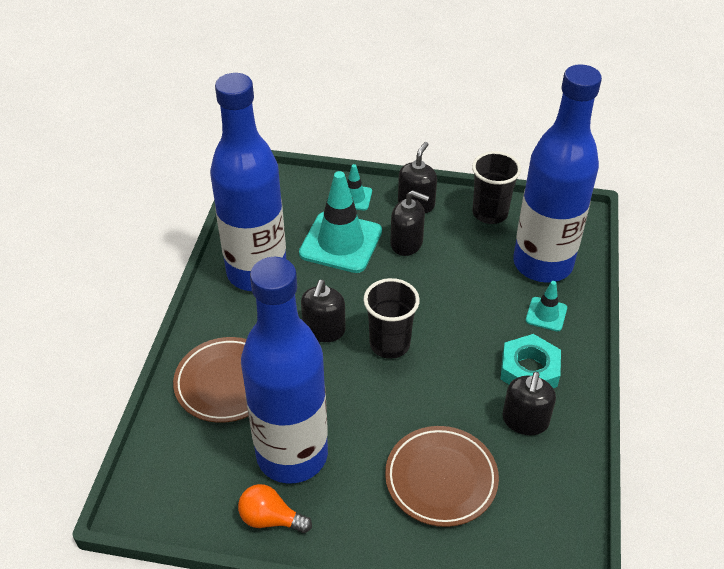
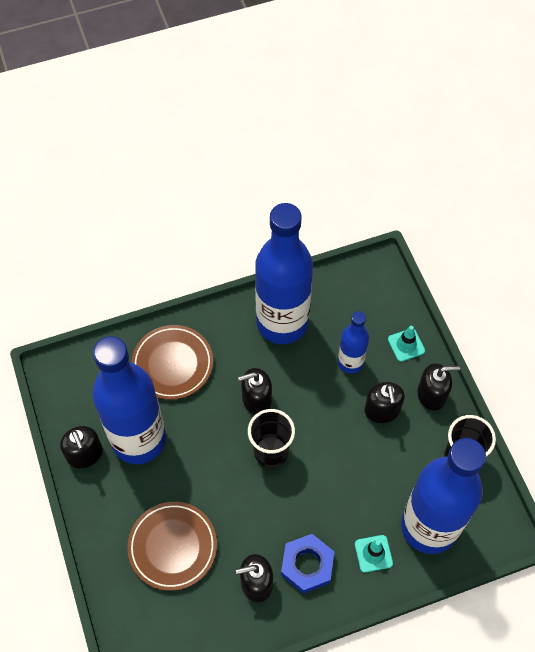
camera: 60 degrees right, 15 degrees up
(270, 519) = (85, 454): orange light bulb -> black soap dispenser
(341, 242) = (350, 362): turquoise traffic cone -> blue bottle
(529, 370) = (307, 565): turquoise nut -> blue nut

